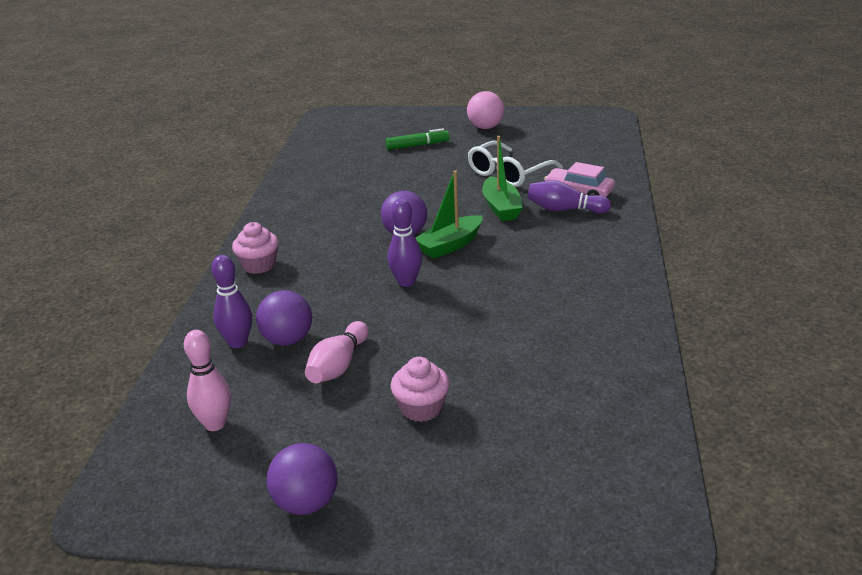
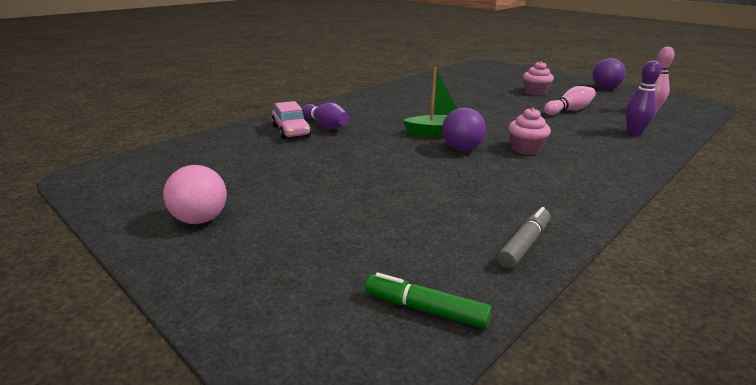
camera: 145 degrees left, 5 degrees down
(259, 265) = (609, 168): pink cupcake -> pink cupcake (525, 149)
(287, 340) = (597, 125): purple ball -> none
(298, 179) = (524, 244): none -> grey marker
(406, 282) = (494, 126): purple bowling pin -> none
(417, 145) = (317, 230): green marker -> green marker (426, 309)
(501, 208) = (362, 140): green boat -> none
(508, 173) = (302, 160): white glasses -> none

